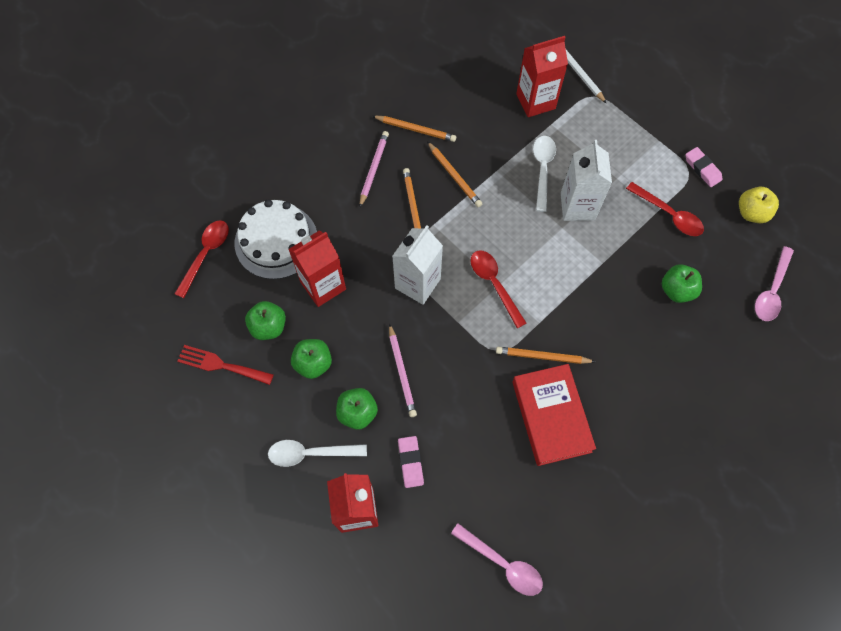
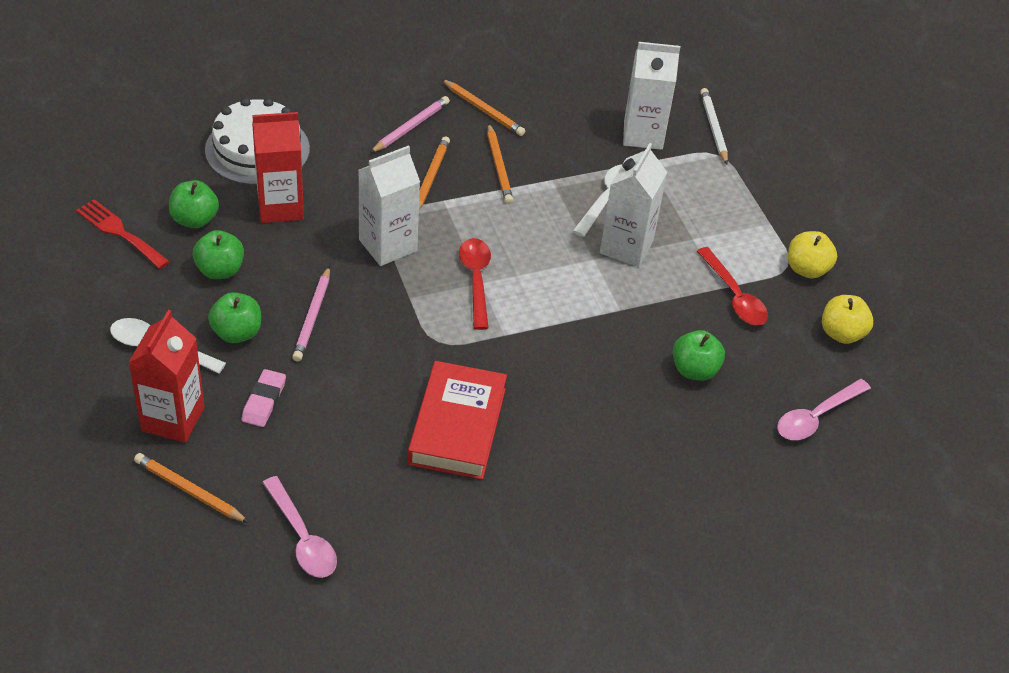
camera: 20 degrees right, 20 degrees down
(206, 254) = (173, 132): red spoon -> none
(535, 101) = (643, 135): red carton -> white carton
(542, 357) = (486, 367): orange pencil -> orange pencil (189, 491)
(702, 169) = (807, 269): pink eraser -> yellow apple

